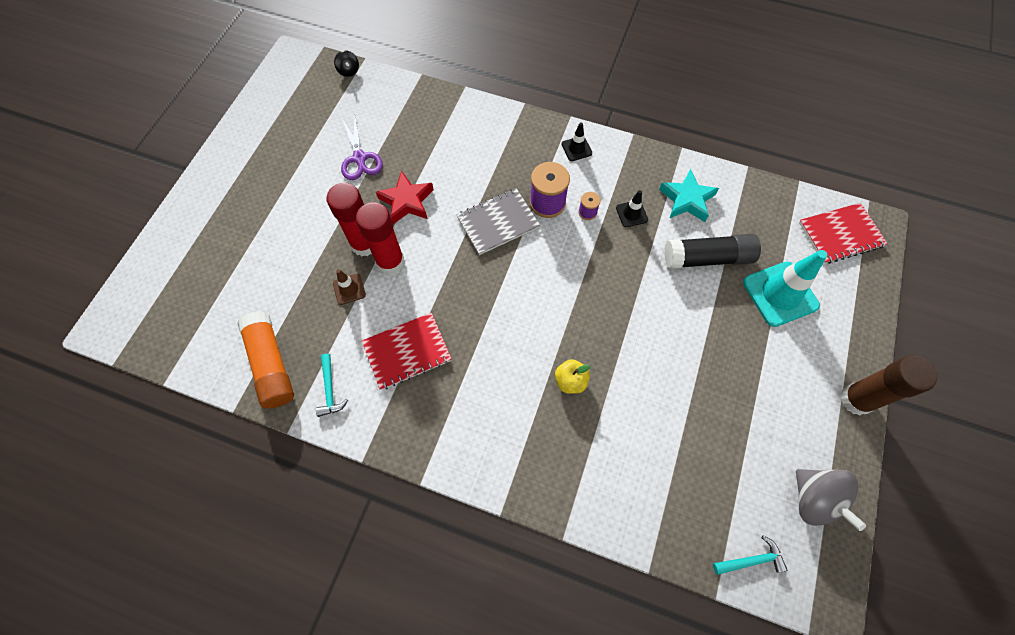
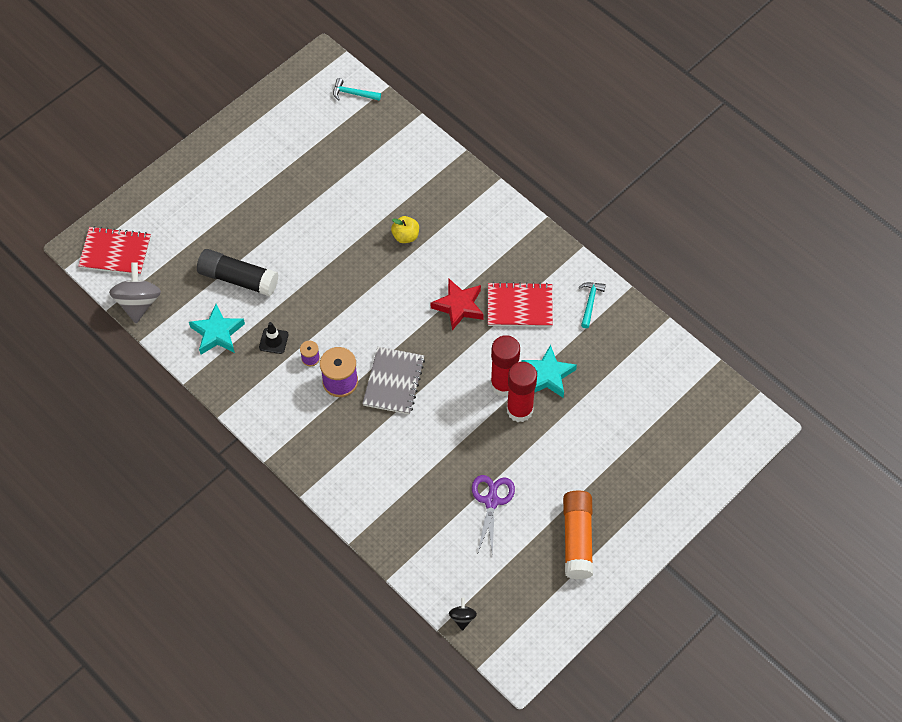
camera: 155 degrees left, 5 degrees down
(271, 364) = (630, 339): orange glue stick -> orange glue stick (577, 539)
(349, 289) = (547, 375): brown traffic cone -> turquoise star
(407, 201) = (465, 436): red star -> red star (459, 306)
(498, 222) = (394, 382): grey notebook -> grey notebook turned 75 degrees counterclockwise
(576, 149) = (281, 423): black traffic cone -> none
(780, 294) = (203, 230): turquoise traffic cone -> none
(814, 499) = (288, 105): grey spinning top -> grey spinning top (138, 303)
(856, 400) = (210, 144): brown glue stick -> none

